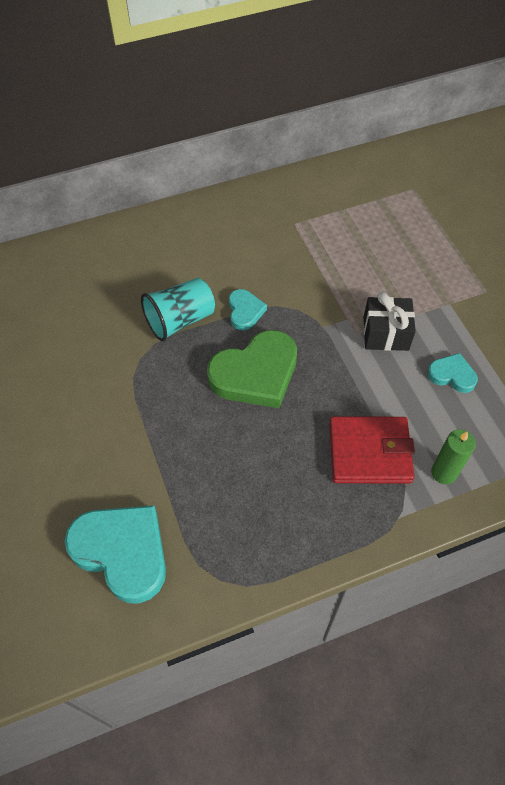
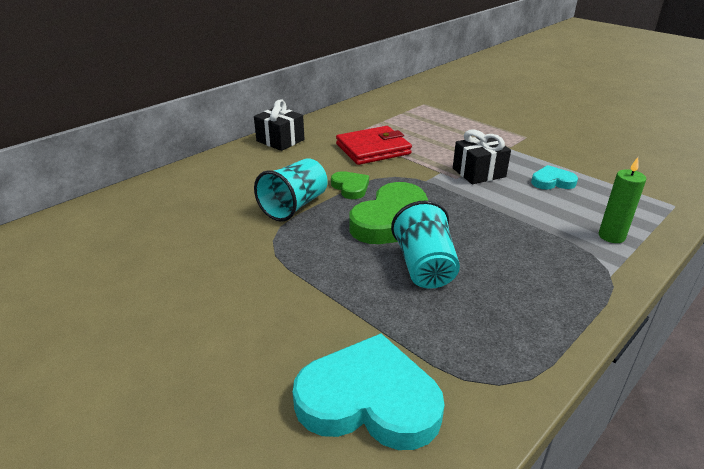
camera: 25 degrees left, 25 degrees down
(219, 211) = (280, 140): none -> black gift
(245, 311) = (350, 187): turquoise heart -> green heart
(245, 441) = (424, 267): none -> turquoise cup
(369, 452) = (540, 241): red wallet -> red wallet (373, 149)

